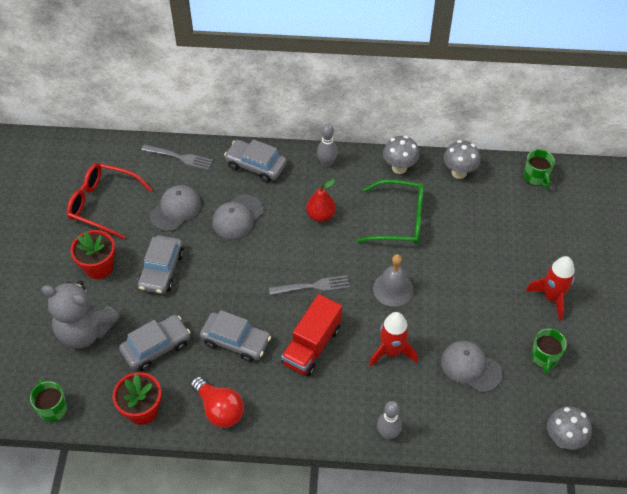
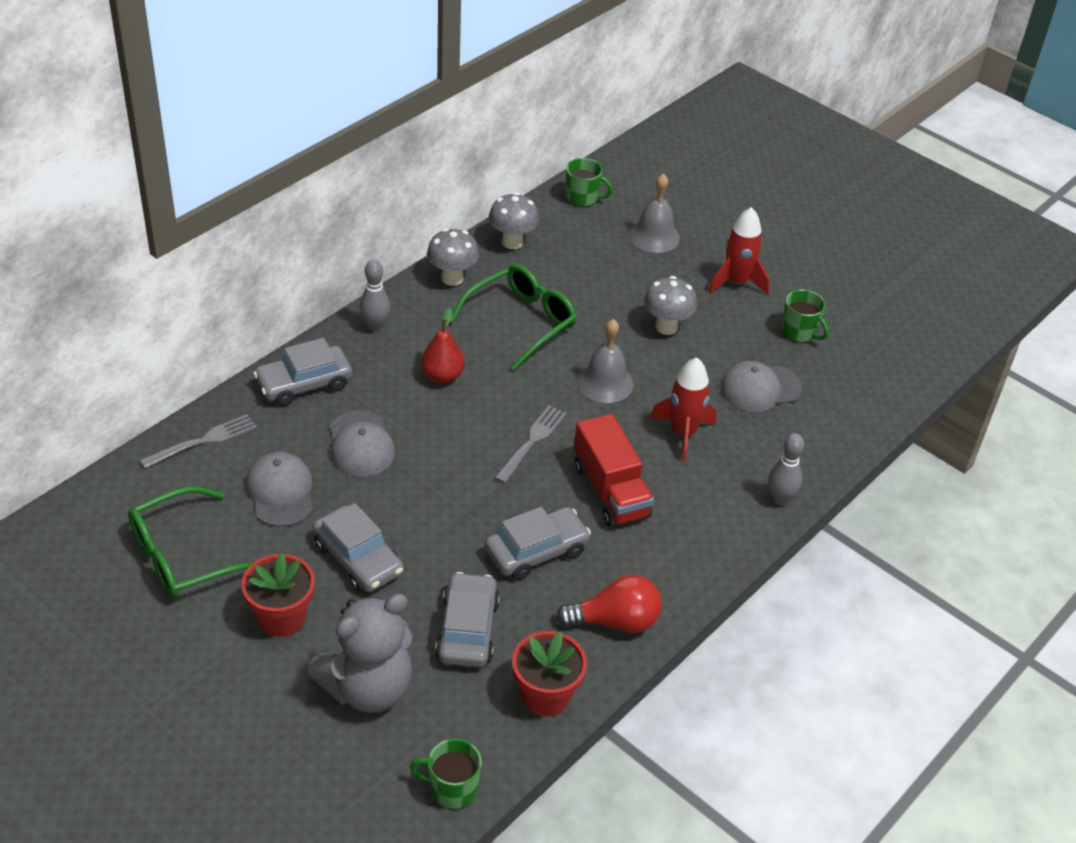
camera: 55 degrees left, 10 degrees down
(103, 204) = (184, 556): red glasses -> green glasses
(544, 232) = (654, 236): none -> grey bell
(563, 439) = (901, 379): grey mushroom -> grey mushroom (666, 327)

